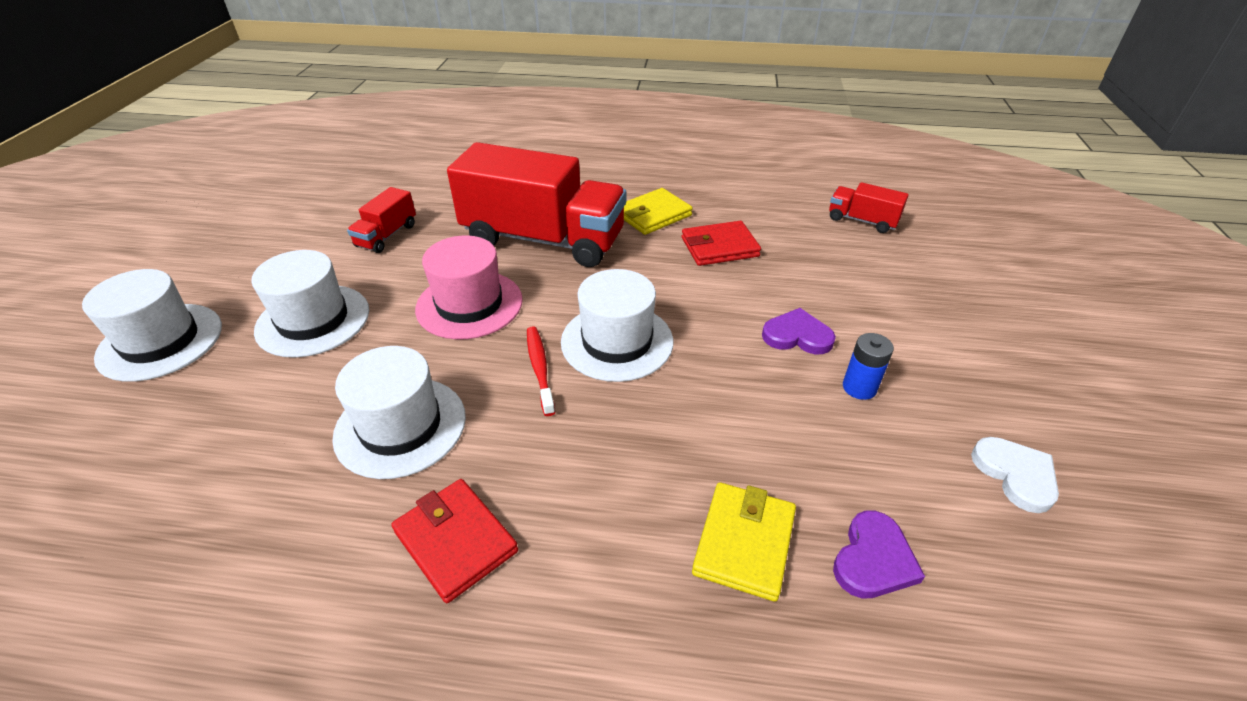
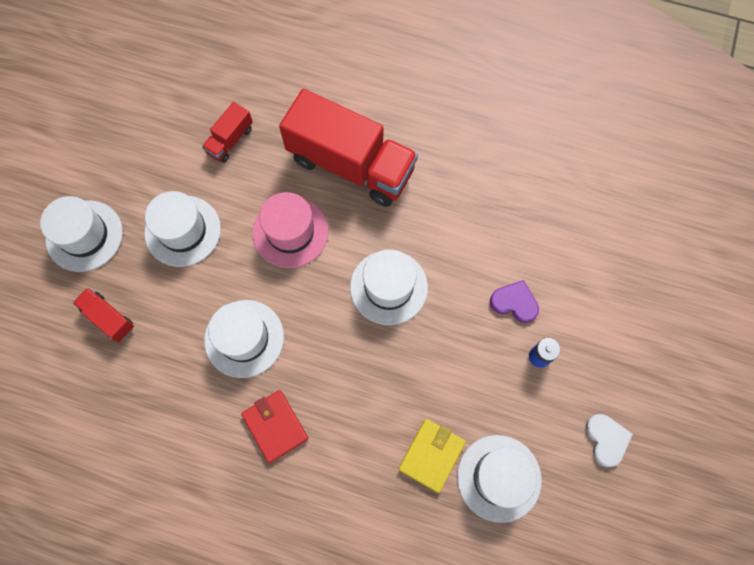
camera: 10 degrees right, 30 degrees up
(539, 369) = (333, 304): red toothbrush -> none
(653, 215) = (443, 146): yellow wallet -> none
(719, 247) = (486, 196): red wallet -> none
(862, 221) = (612, 181): red truck -> red truck (108, 318)
(873, 559) = (499, 478): purple heart -> white hat

